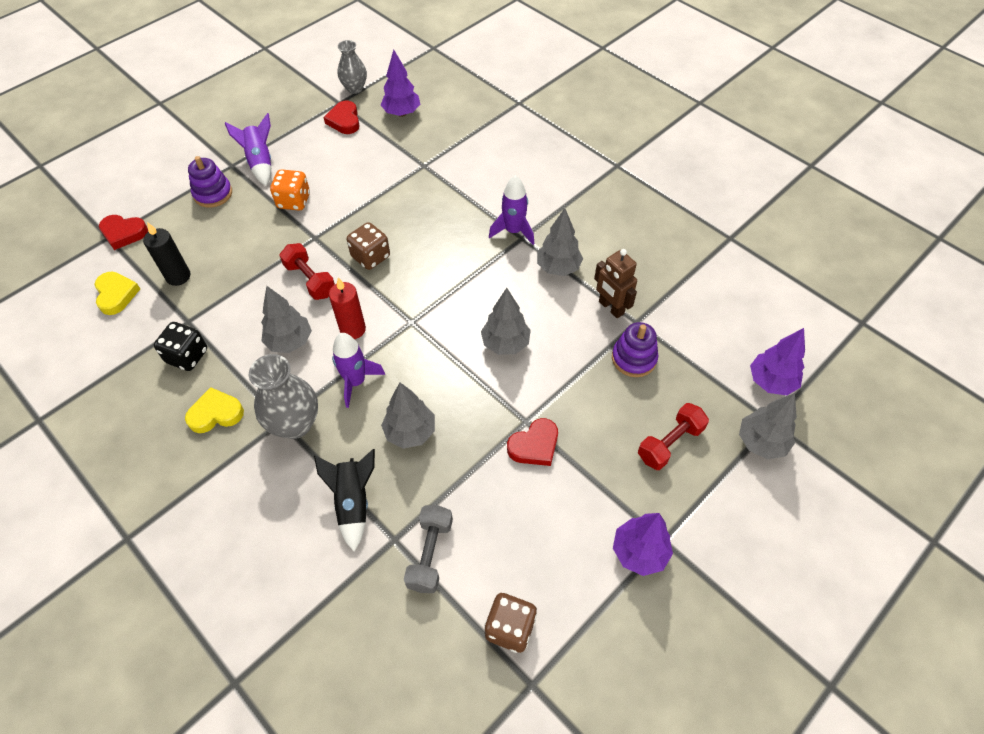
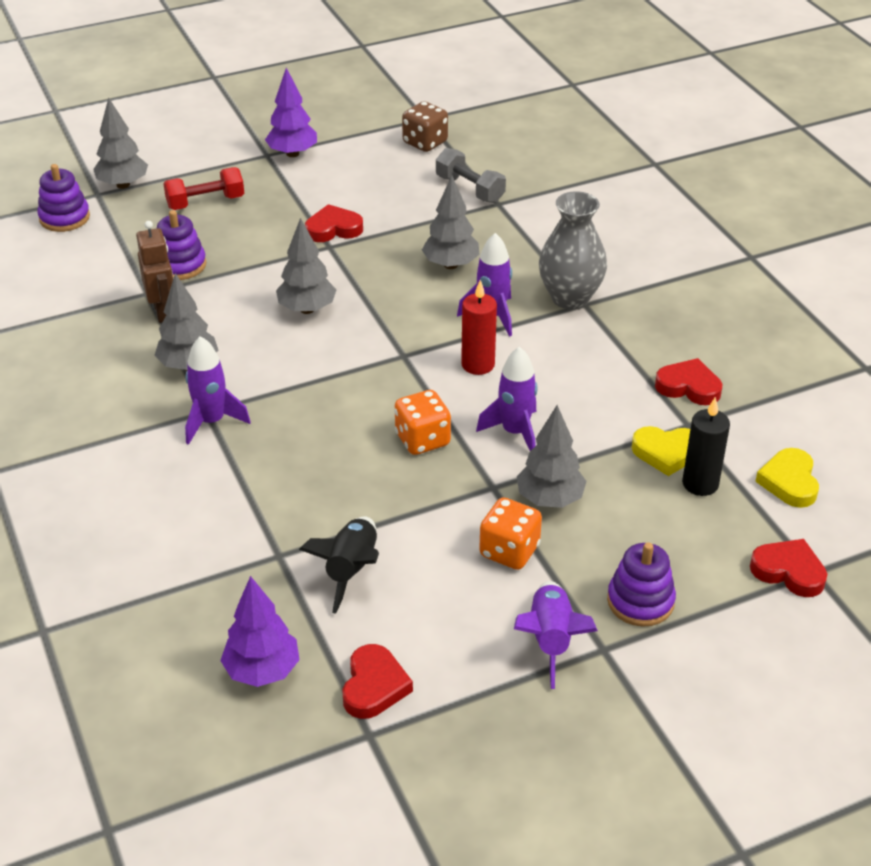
camera: 160 degrees left, 15 degrees down
(187, 356) = (688, 387): black dice -> red heart
(216, 413) = (657, 326): yellow heart -> yellow heart (666, 453)
(290, 341) = (559, 371): grey tree -> grey tree (550, 499)
(310, 280) = (515, 432): red dumbbell -> purple rocket
(353, 502) = (527, 232): black rocket -> black rocket (351, 570)
(355, 88) = (324, 762): grey vase -> none
(371, 257) = (422, 440): brown dice -> orange dice
(430, 554) = (470, 189): grey dumbbell -> grey dumbbell turned 75 degrees counterclockwise
(771, 382) = (64, 218): purple tree -> purple stacking toy

